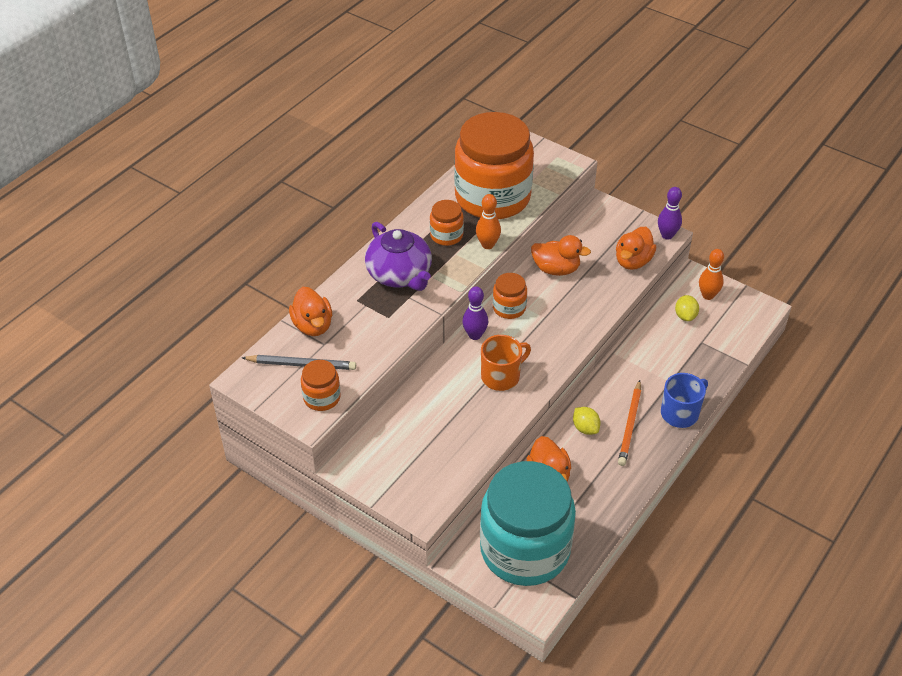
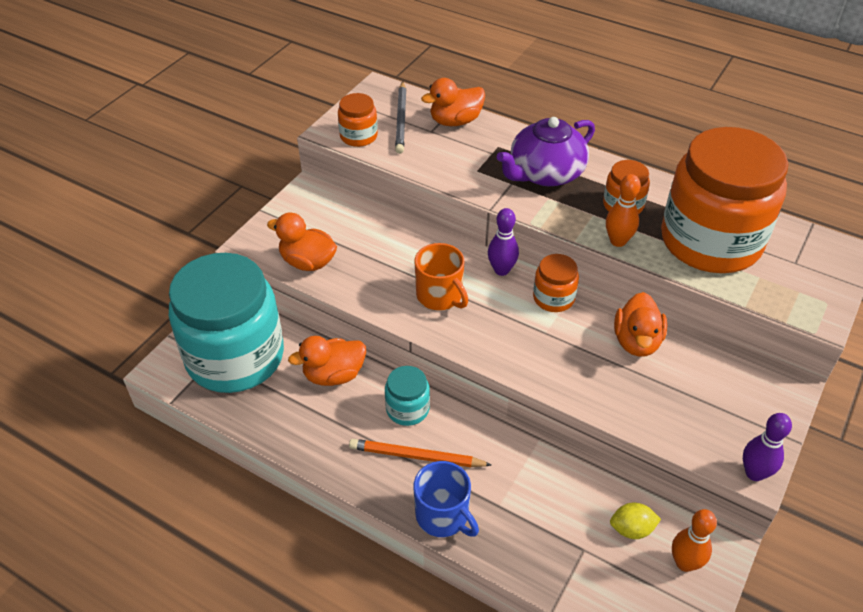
camera: 85 degrees right, 0 degrees up
(585, 428) = (407, 409): yellow lemon -> turquoise jar
(633, 261) = (680, 428): orange duck -> orange duck (308, 262)

